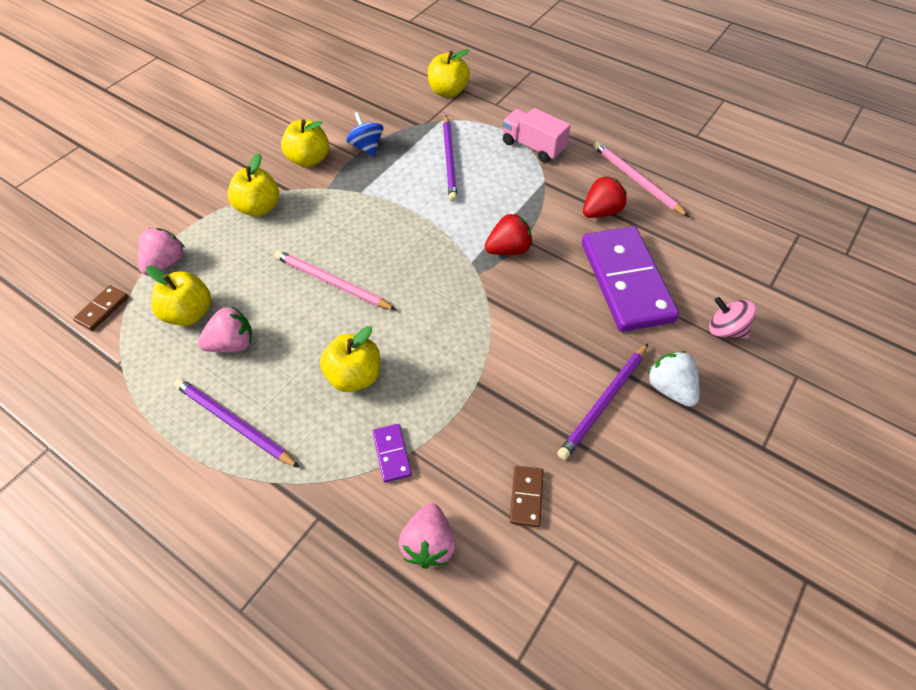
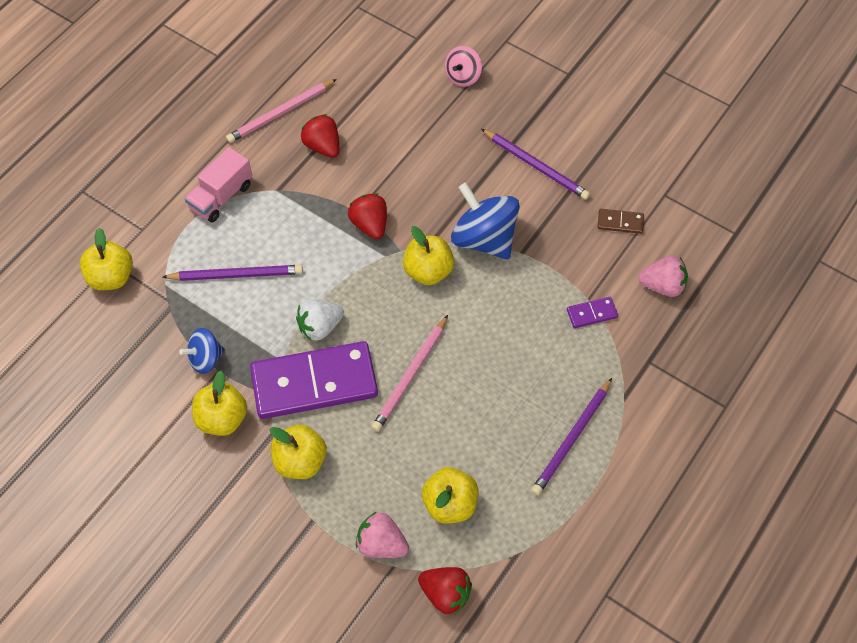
camera: 90 degrees left, 5 degrees up
(102, 309) = (445, 594): brown domino -> red strawberry
(232, 344) = (486, 456): pink strawberry -> none
(354, 376) = (518, 347): yellow apple -> yellow apple (428, 271)
(495, 346) = (484, 239): none -> blue spinning top
(626, 281) = (411, 137): purple domino -> purple domino (314, 383)
(670, 388) = (521, 121): white strawberry -> white strawberry (320, 327)

